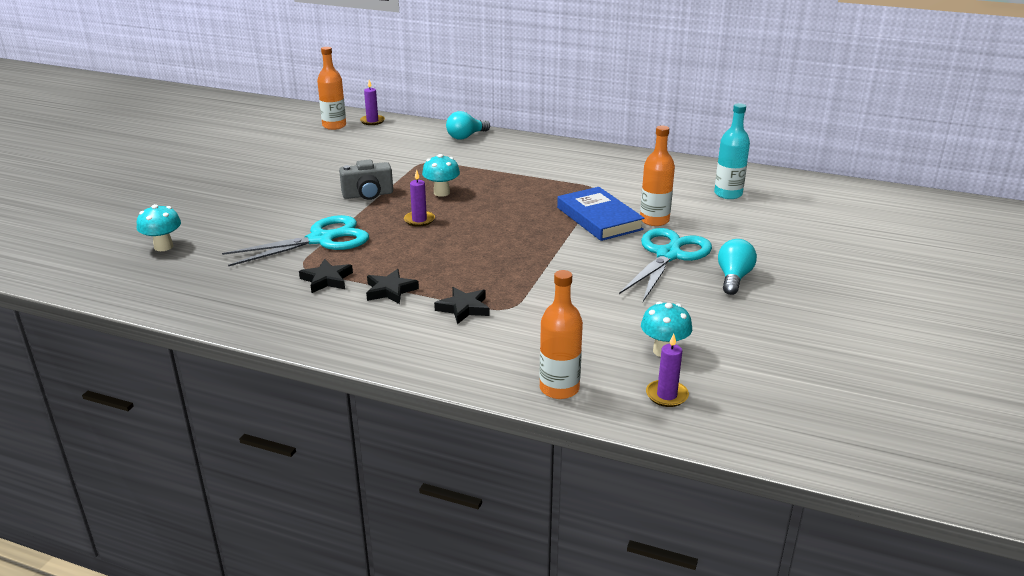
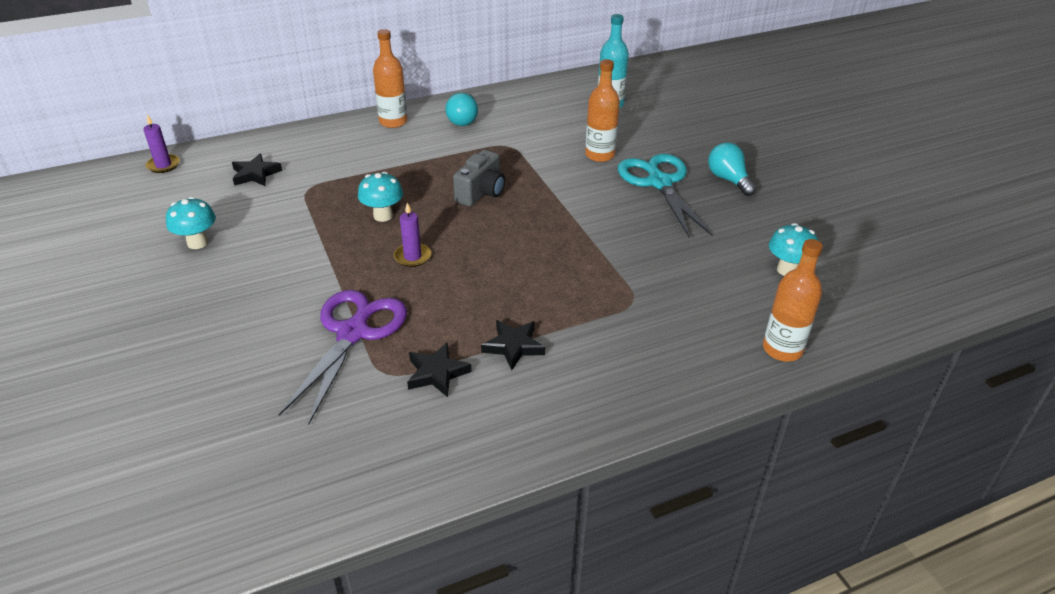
camera: 45 degrees left, 10 degrees up
(163, 247) = (179, 452): turquoise mushroom -> turquoise mushroom (198, 243)
(322, 240) = (353, 332): turquoise scissors -> purple scissors
(334, 126) = (125, 190): orange bottle -> orange bottle (393, 122)
(368, 195) = (312, 255): grey camera -> grey camera (481, 193)
(463, 308) = (602, 324): black star -> black star (255, 174)
(466, 136) = (301, 141): turquoise light bulb -> turquoise light bulb (463, 119)
(599, 218) = (558, 174): blue book -> none
(666, 395) = (846, 306): purple candle -> none

